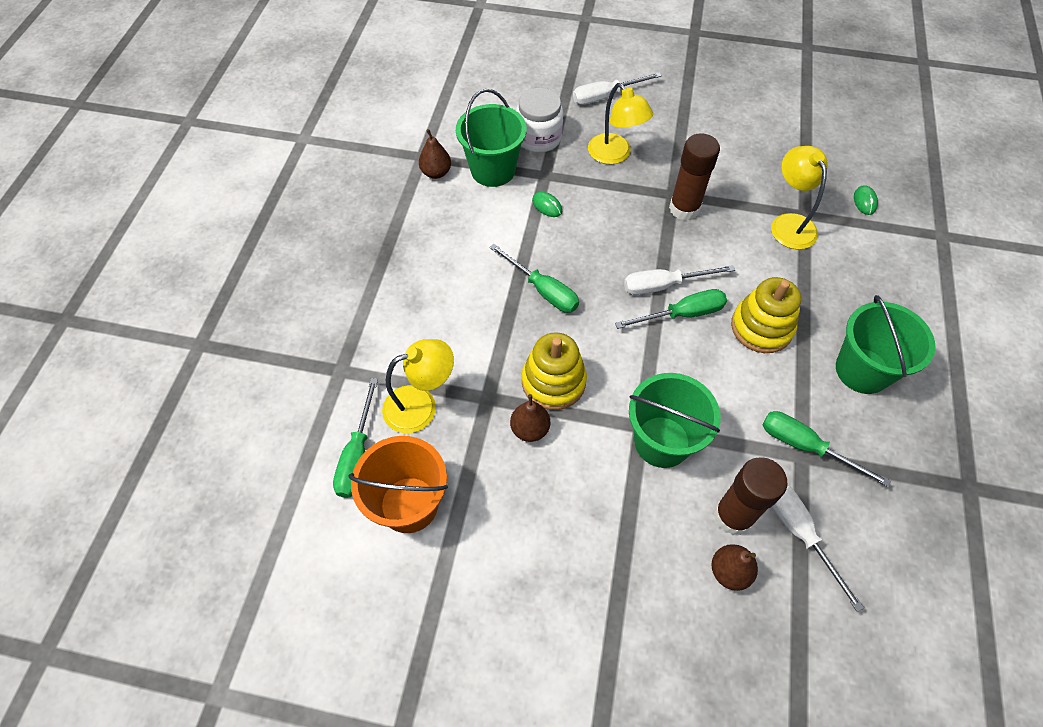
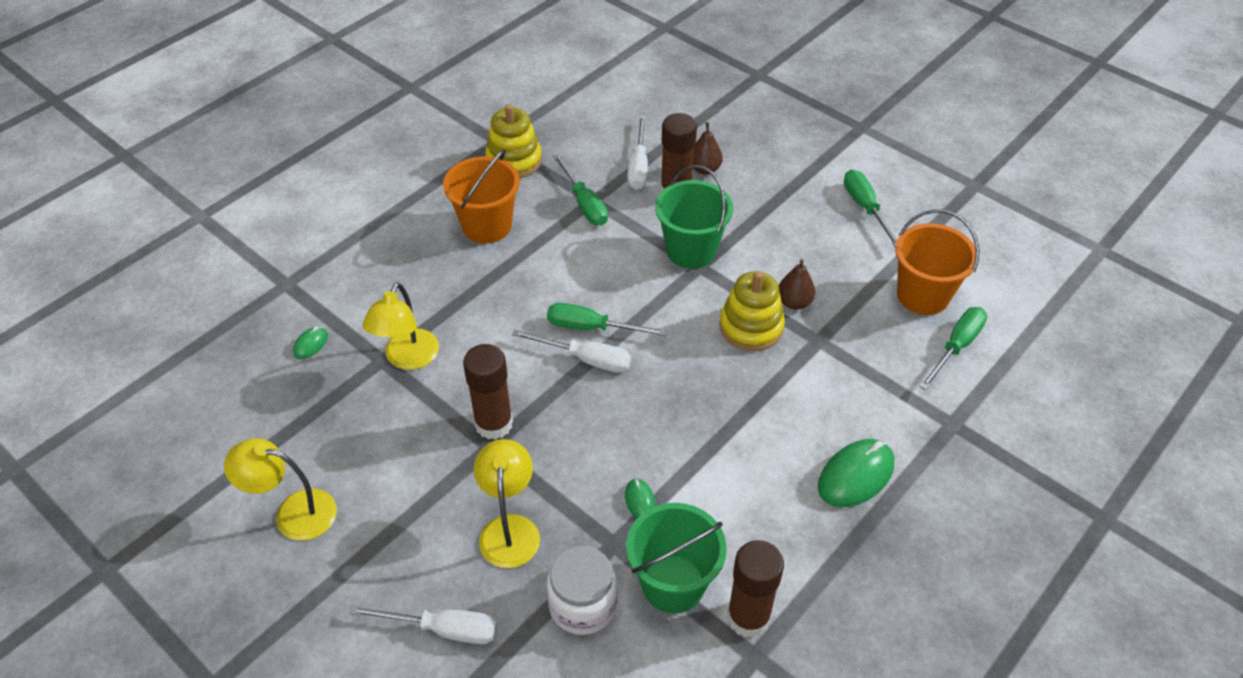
camera: 150 degrees left, 10 degrees down
(404, 290) = (856, 476): none -> green mouse
(421, 405) = (883, 360): yellow lamp -> yellow lamp (293, 512)
(436, 173) = (748, 617): brown pear -> brown glue stick
(542, 290) = (708, 409): green screwdriver -> green screwdriver (865, 208)
(761, 327) = (533, 287): yellow stacking toy -> yellow stacking toy (514, 160)
(862, 370) = (487, 226): green bucket -> orange bucket

